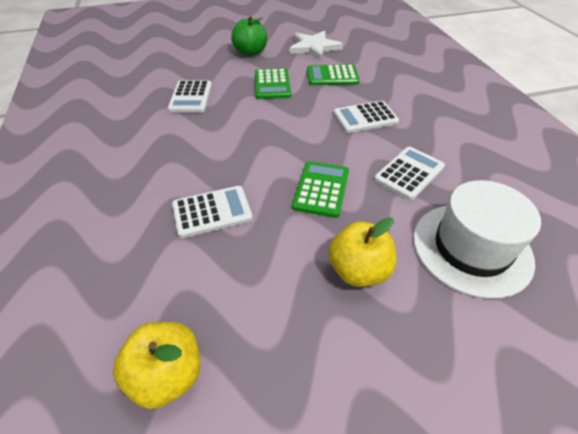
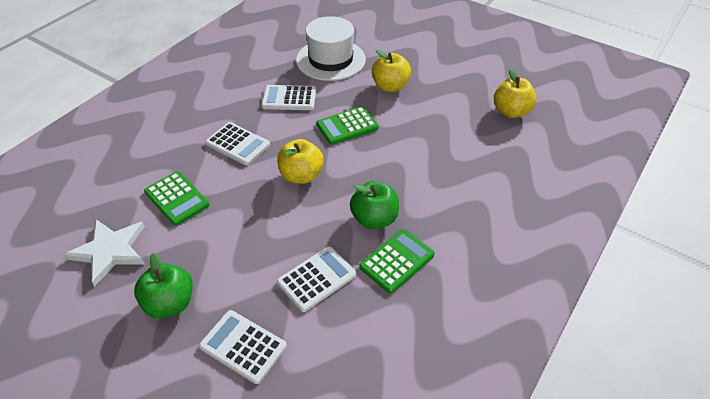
camera: 130 degrees left, 0 degrees up
(195, 143) = (374, 219): none -> green apple
(212, 212) = (422, 159): white calculator -> white calculator (243, 346)
(272, 84) = (233, 232): green calculator -> green calculator (396, 261)
(288, 131) = (301, 175): none -> yellow apple

